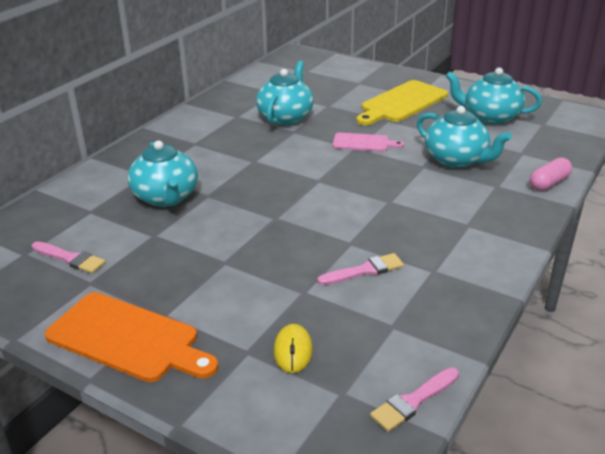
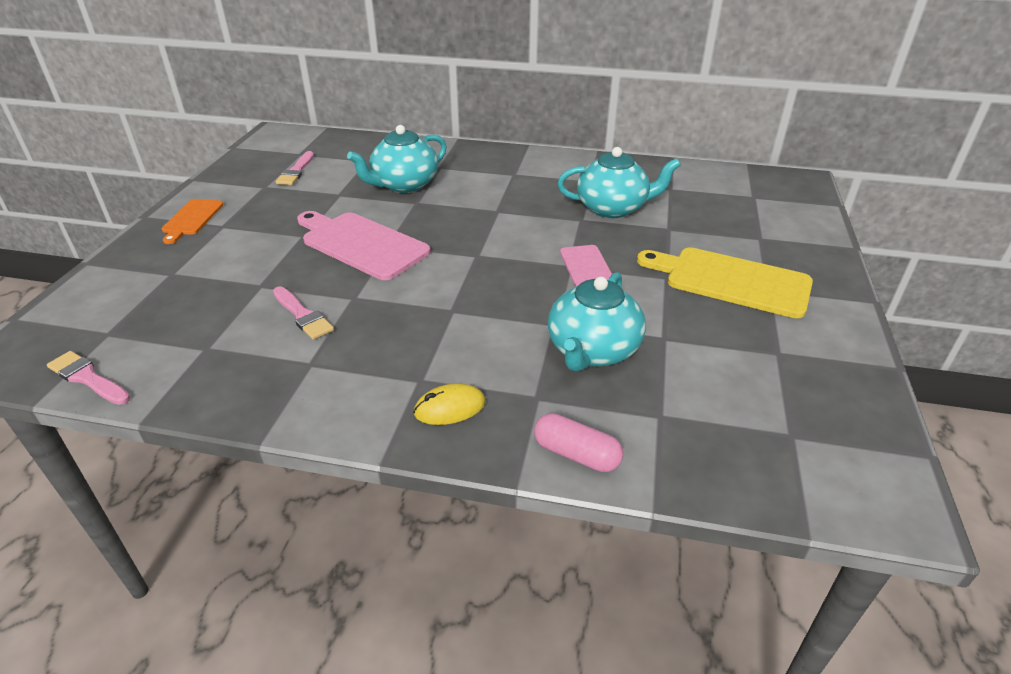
camera: 70 degrees right, 5 degrees up
(128, 338) = (192, 219): orange cutting board -> orange cutting board, size x0.56
(264, 231) = (361, 244): none -> pink cutting board
(293, 351) = (170, 296): yellow mouse -> yellow mouse (450, 408)
(490, 117) = (763, 370): turquoise teapot -> none

